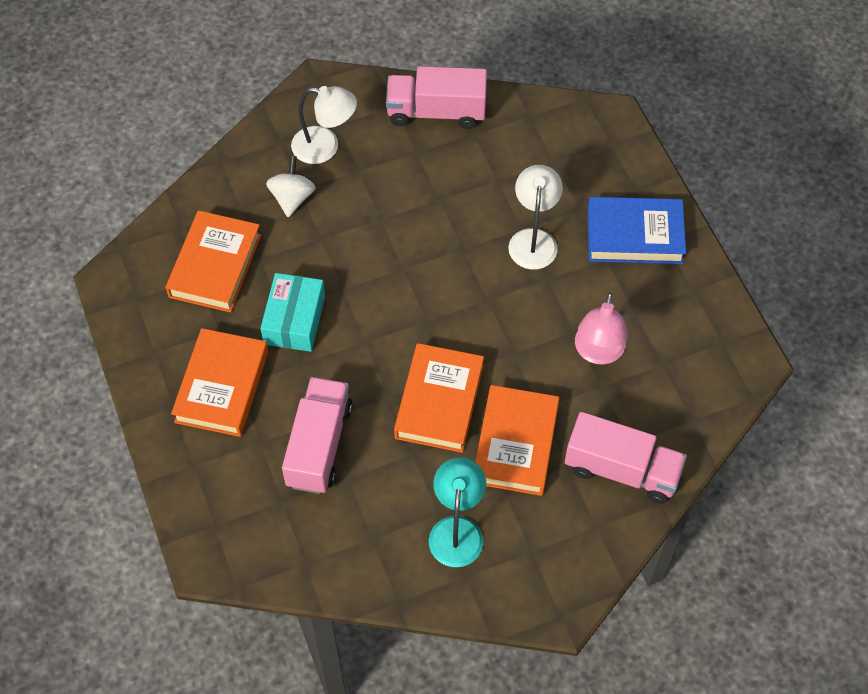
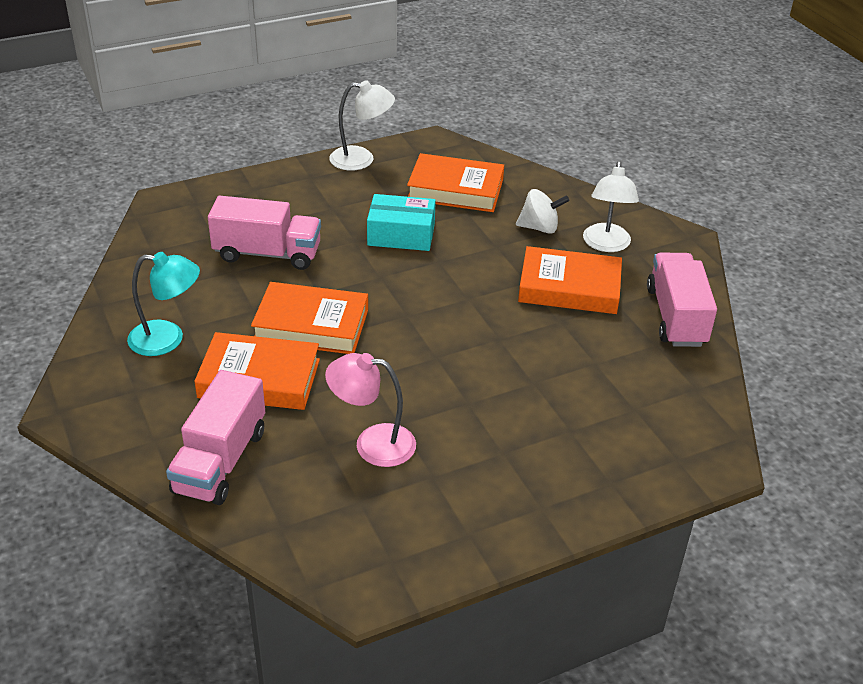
camera: 85 degrees right, 20 degrees down
(222, 386) = (330, 199): orange book -> orange book (569, 287)
(533, 239) = (520, 392): white lamp -> white lamp (361, 159)
(634, 235) = (542, 479): blue book -> none

